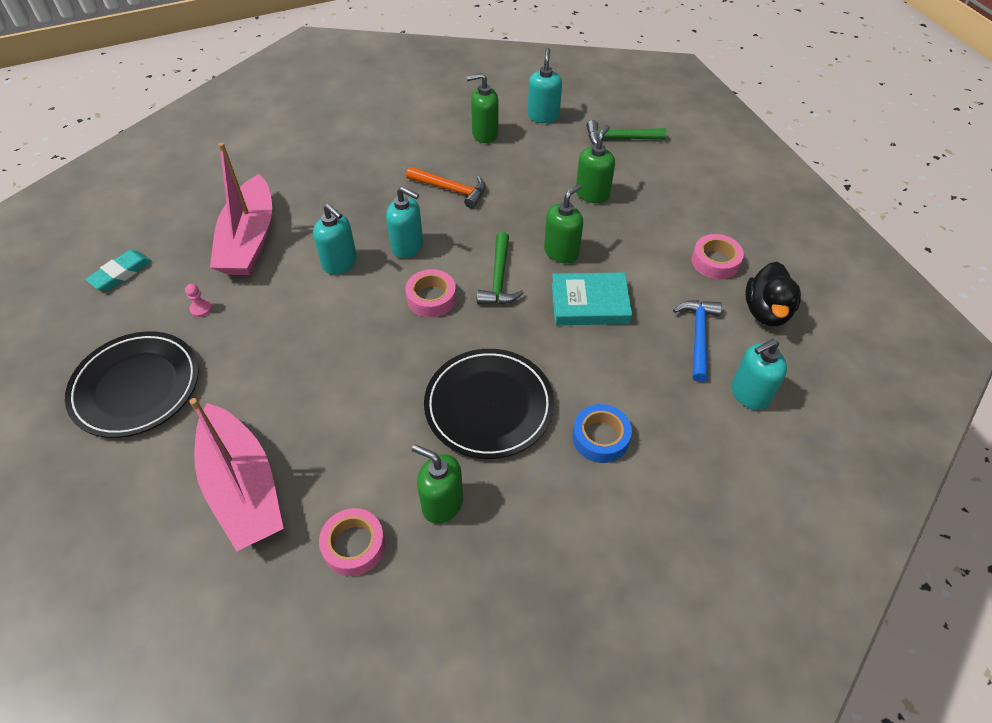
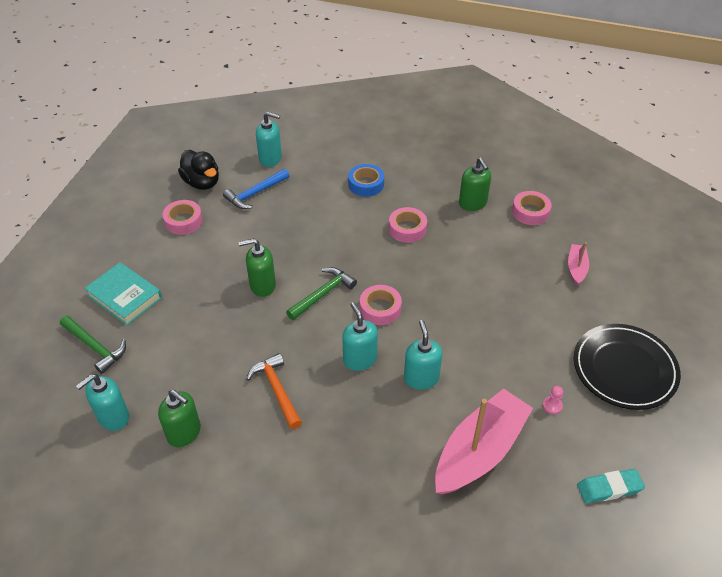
camera: 140 degrees left, 5 degrees down
(243, 487) = (576, 268): pink boat -> pink boat, size x0.47
(489, 406) = (407, 229): black plate -> pink tape
(589, 303) = (288, 244): turquoise book -> turquoise book (124, 297)
(592, 194) = (184, 313): green soap dispenser -> none
(766, 311) = (202, 183): black duck -> black duck turned 90 degrees clockwise

